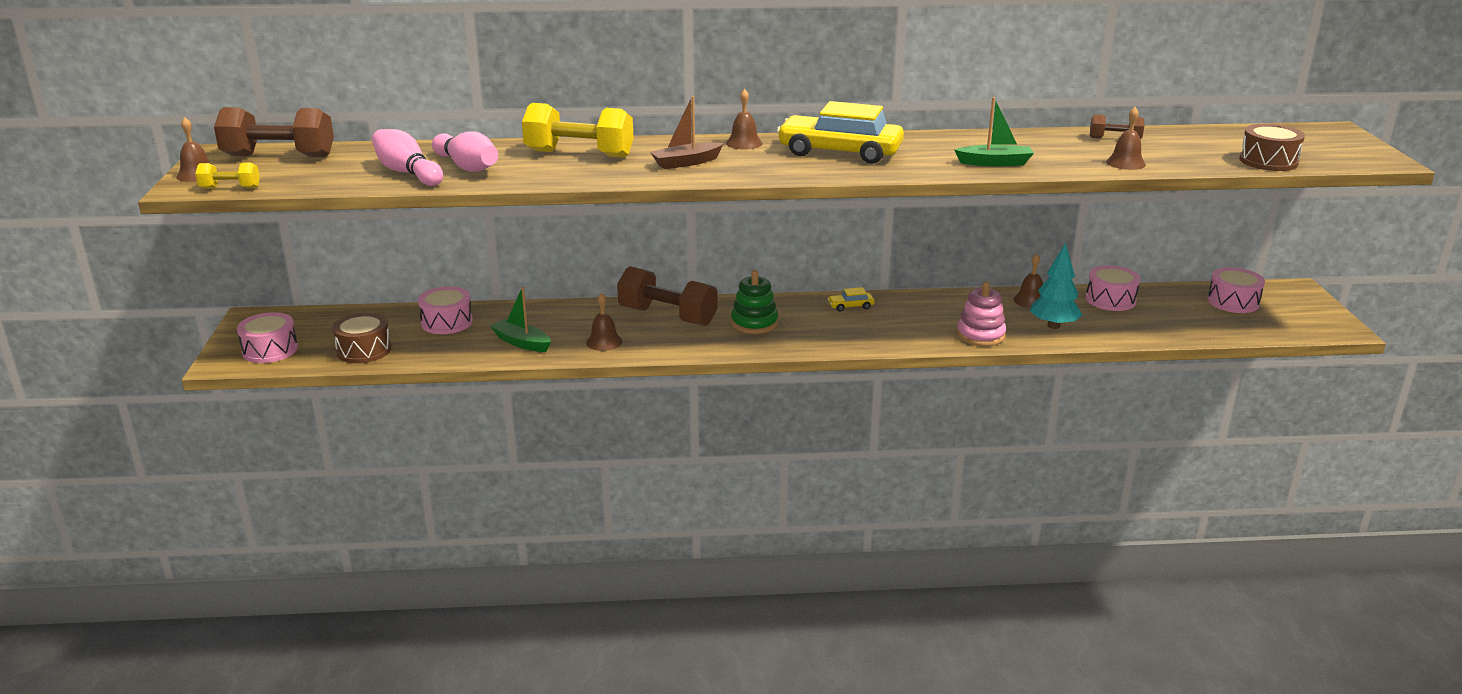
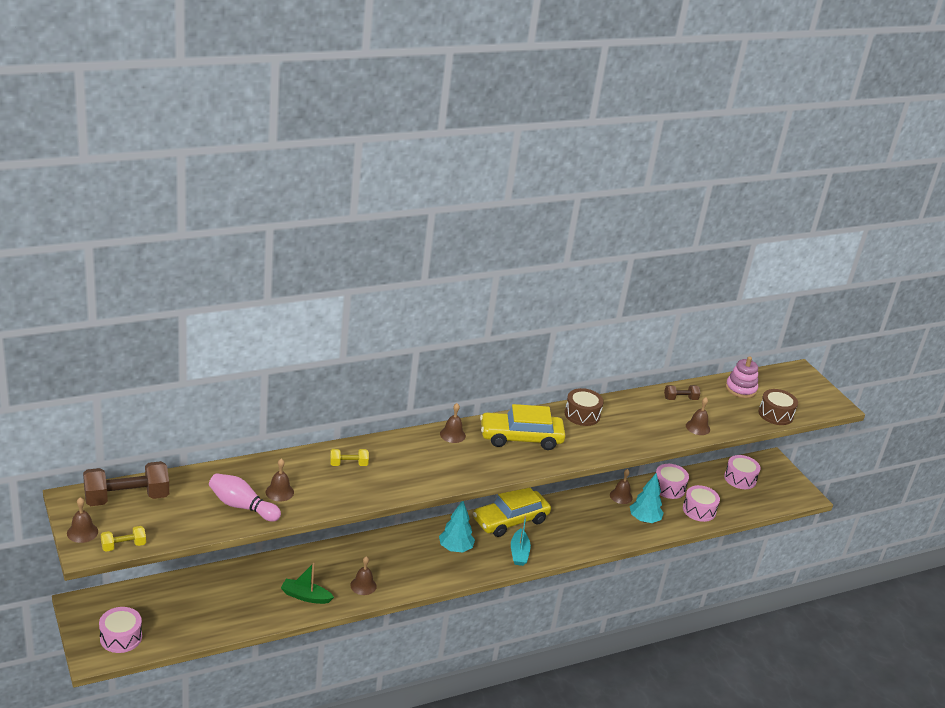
camera: 25 degrees left, 5 degrees up
(364, 350) = (194, 625): brown drum -> brown drum (582, 415)
(447, 322) = (237, 584): pink drum -> pink drum (699, 510)
(467, 166) = (279, 492): pink bowling pin -> brown bell
(579, 154) = (348, 464): yellow dumbbell -> yellow dumbbell, size x0.50
(667, 316) = (393, 551): brown dumbbell -> none
(686, 163) = (428, 465): brown boat -> none
(754, 323) = (455, 548): green stacking toy -> turquoise tree
(842, 337) = (519, 553): none -> turquoise boat
(850, 306) = (510, 520): yellow car -> yellow car, size x2.46
(980, 335) = (604, 536): pink stacking toy -> pink stacking toy (740, 389)
(995, 163) = (622, 438): green boat -> none

